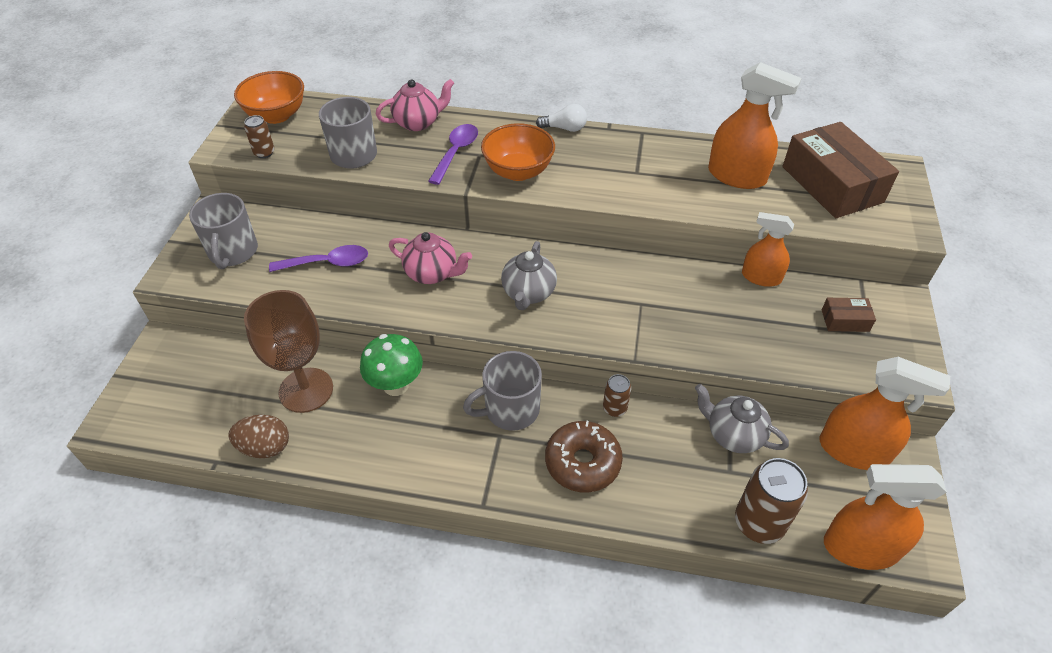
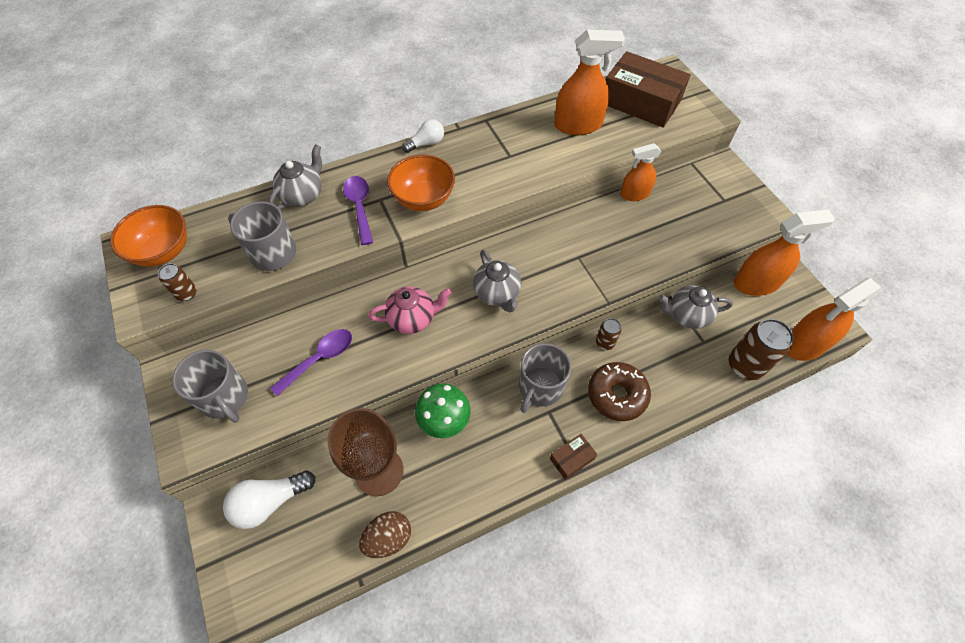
camera: 35 degrees left, 10 degrees up
(205, 360) = (270, 502): none -> white light bulb
(418, 122) = (303, 195): pink teapot -> grey teapot
(845, 320) = (705, 198): brown box -> brown box (572, 459)

